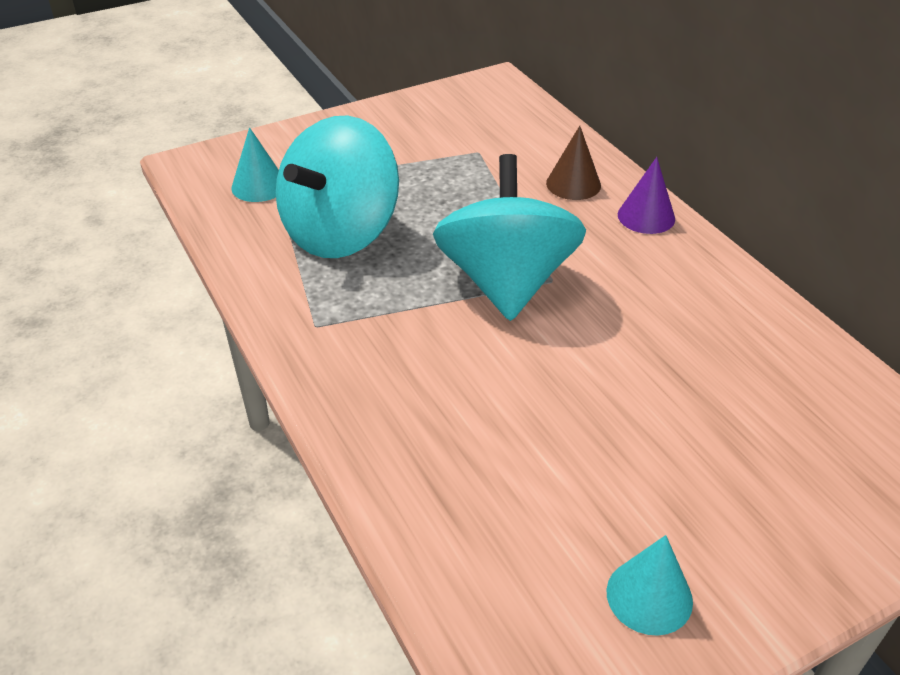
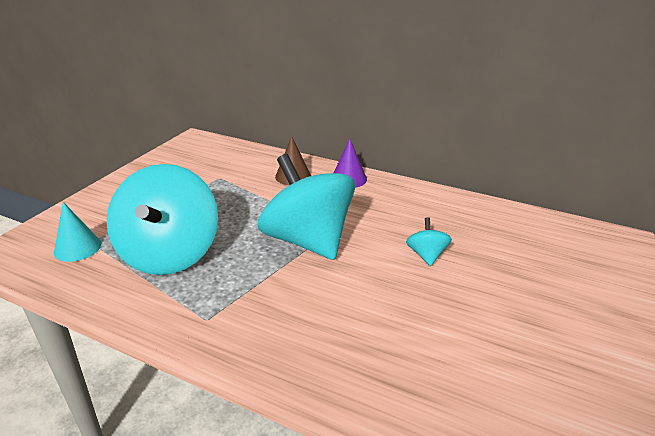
camera: 35 degrees left, 10 degrees down
(638, 369) = (426, 255): none -> turquoise spinning top
(649, 596) = (565, 375): turquoise cone -> none

